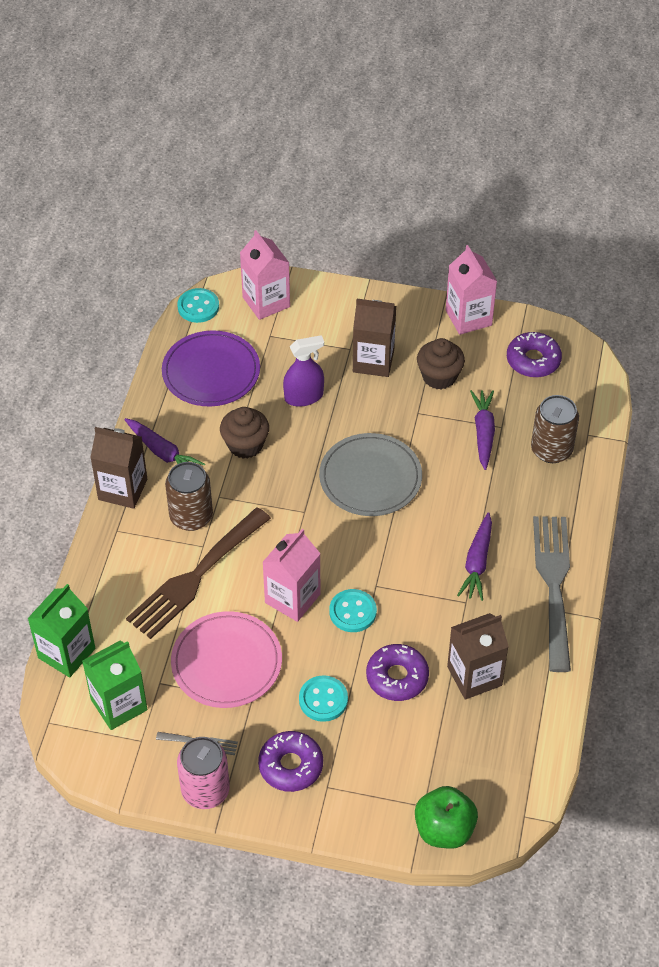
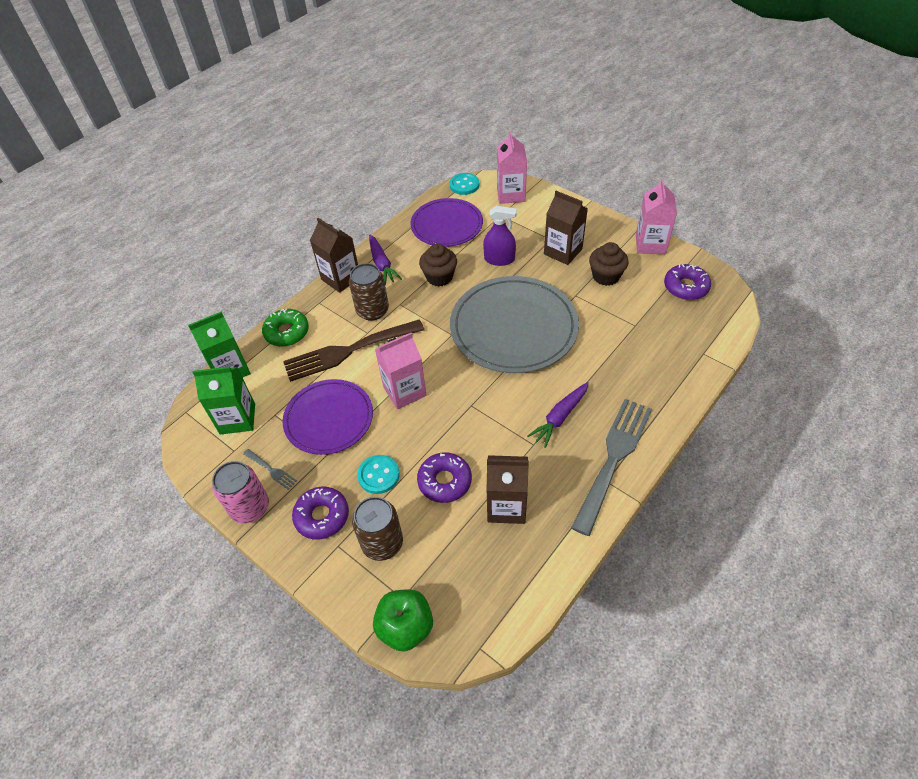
camera: 30 degrees right, 0 degrees up
(103, 582) = (287, 332): none -> green donut
(226, 662) = (329, 419): pink plate -> purple plate
(352, 612) = (442, 418): turquoise button -> none
(370, 478) = (513, 327): grey plate -> grey plate, size x1.55
(483, 432) = (618, 324): purple carrot -> none
(551, 450) = (667, 355): brown can -> brown can (382, 543)

